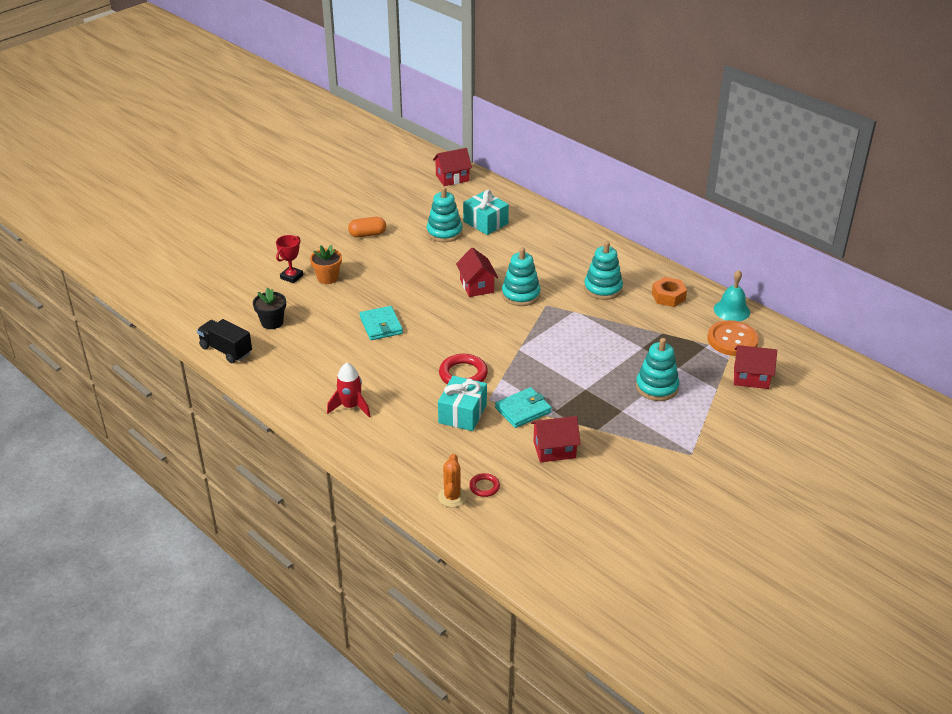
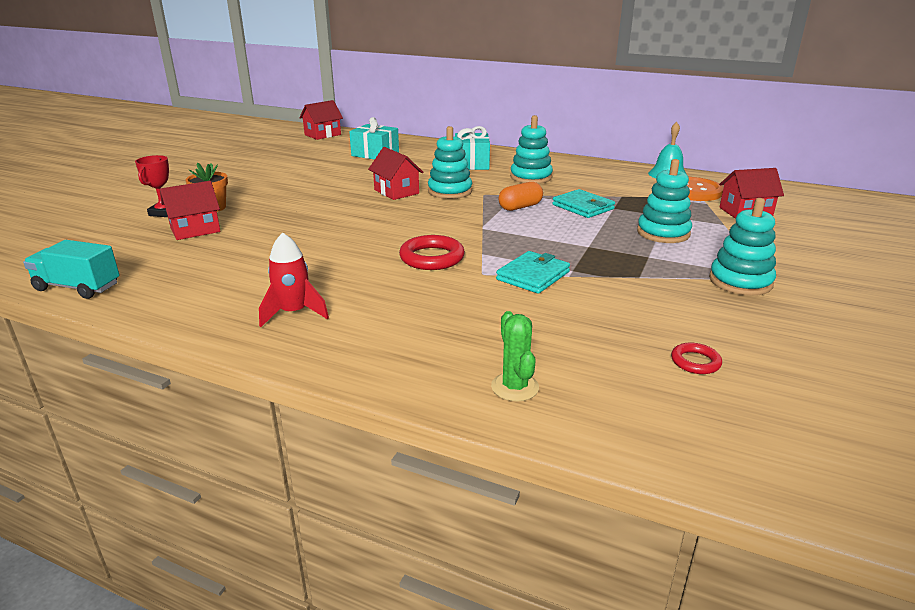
camera: 20 degrees left, 10 degrees down
(226, 350) = (78, 287): black truck -> turquoise truck
(272, 322) = (145, 252): black flower pot -> none
(367, 234) = (249, 174): orange capsule -> orange capsule (520, 207)
(381, 325) = (299, 234): turquoise wallet -> turquoise wallet (583, 207)
(444, 232) = (335, 164): turquoise stacking toy -> turquoise stacking toy (740, 282)
(452, 497) = (515, 387): orange cactus -> green cactus
(462, 413) = (458, 292): turquoise gift -> turquoise gift (471, 163)
(484, 487) = (552, 364): red ring -> red ring (695, 362)
(554, 449) = (608, 305): red house -> red house (195, 230)
(668, 296) = (599, 174): orange nut -> none

